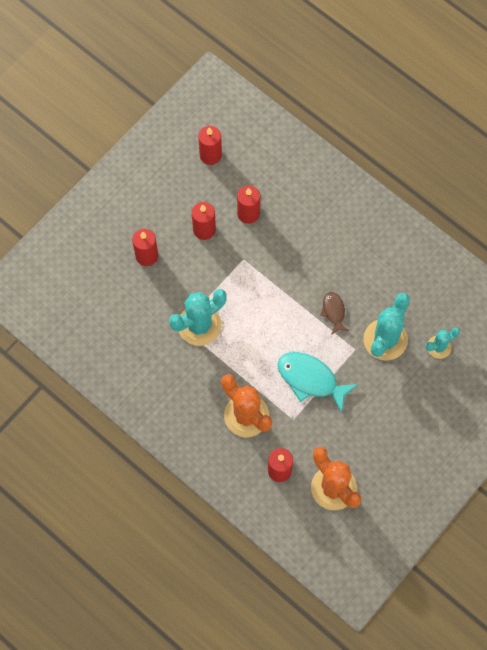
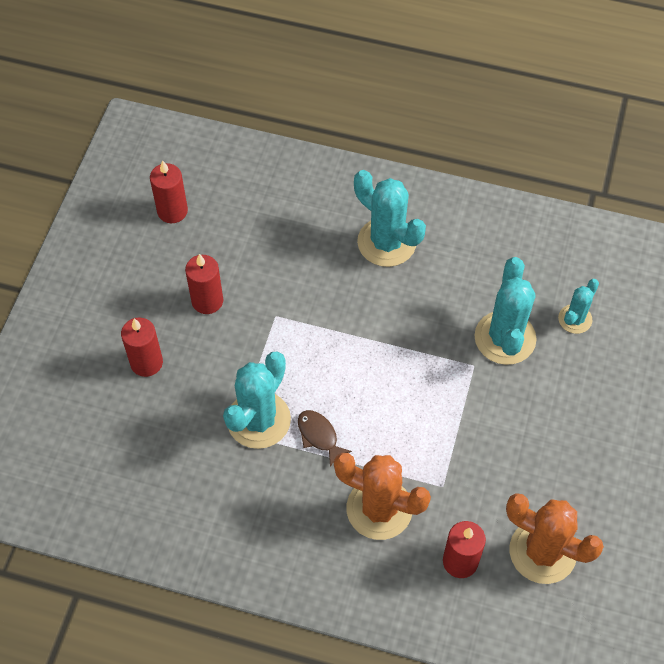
camera: 25 degrees left, 10 degrees down
(248, 213) = (254, 259): red candle -> none
(311, 379) = (438, 426): turquoise fish -> none
(333, 312) = (423, 331): brown fish -> brown fish (319, 436)
(341, 238) = (386, 242): none -> turquoise cactus

